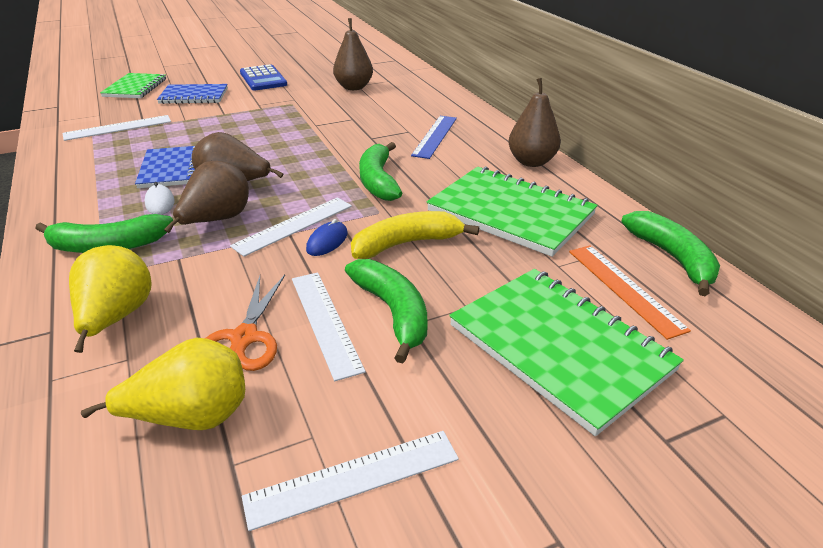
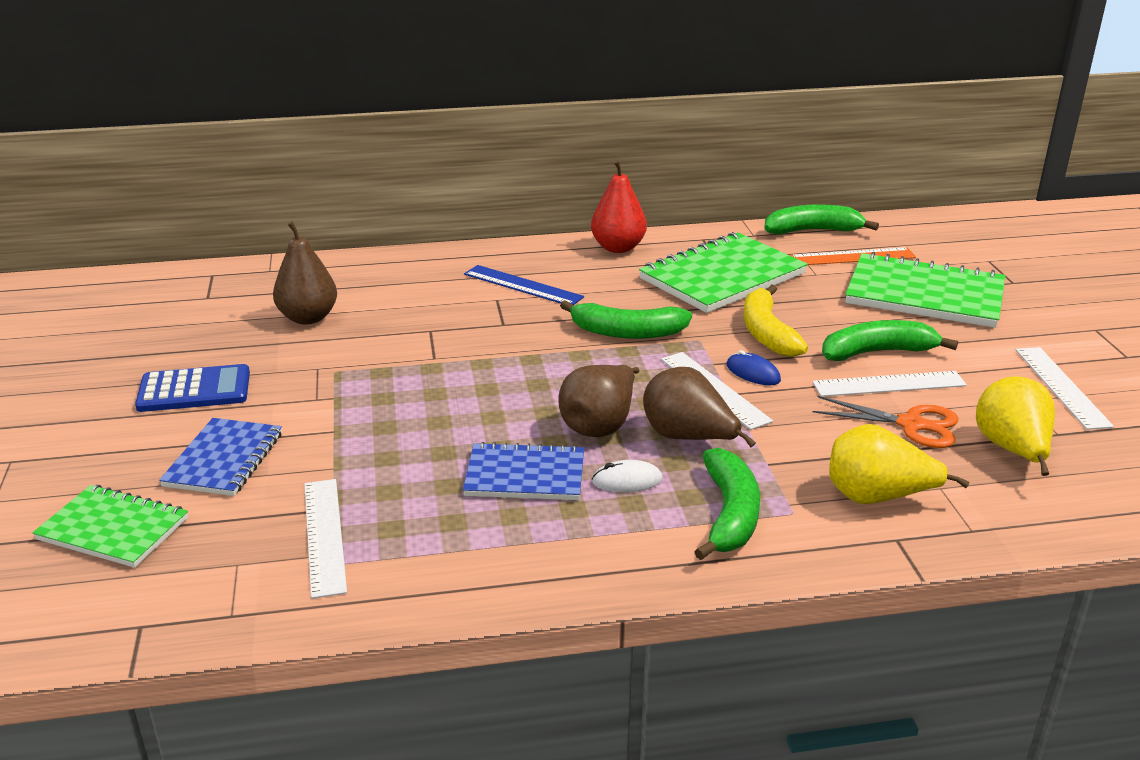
camera: 75 degrees left, 5 degrees down
(531, 162) = (618, 248): brown pear -> red pear
(559, 348) = (924, 295): green notebook -> green notebook turned 45 degrees clockwise

